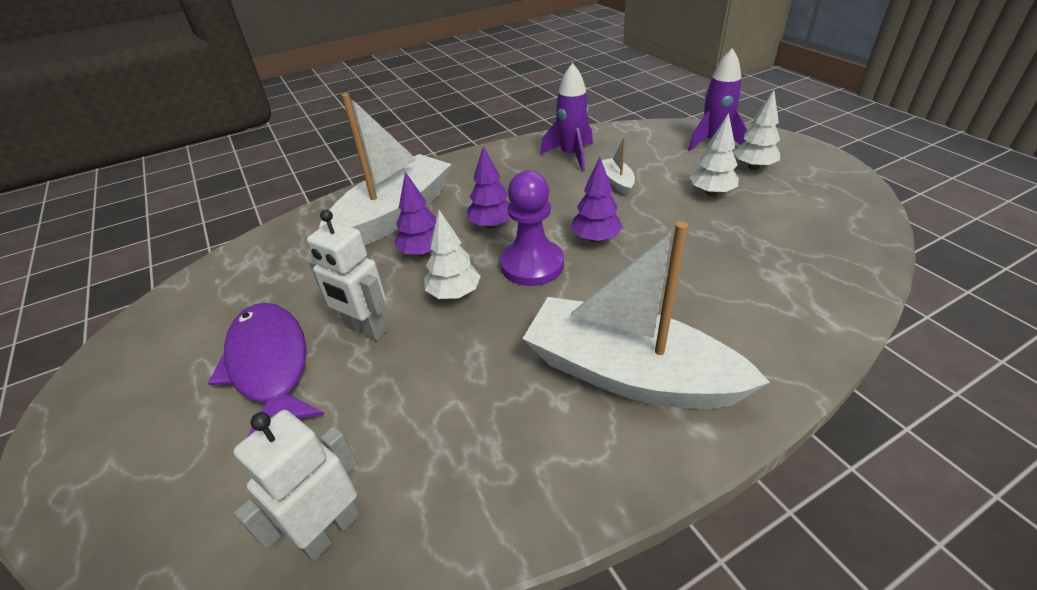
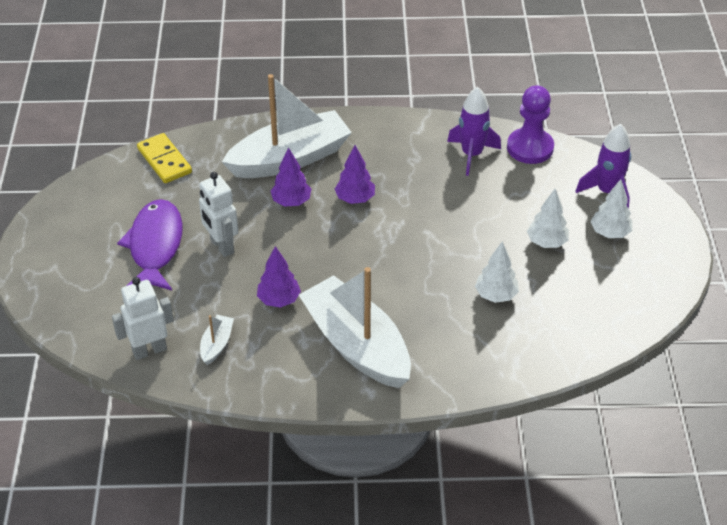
camera: 25 degrees right, 5 degrees up
(241, 267) = (164, 160): none -> yellow domino
(454, 294) = (291, 245): white tree -> white tree (496, 295)
(532, 265) = (358, 245): purple pawn -> purple pawn (530, 148)
(595, 239) = (419, 244): purple tree -> purple tree (279, 300)
(618, 182) = (484, 199): white boat -> white boat (217, 344)

